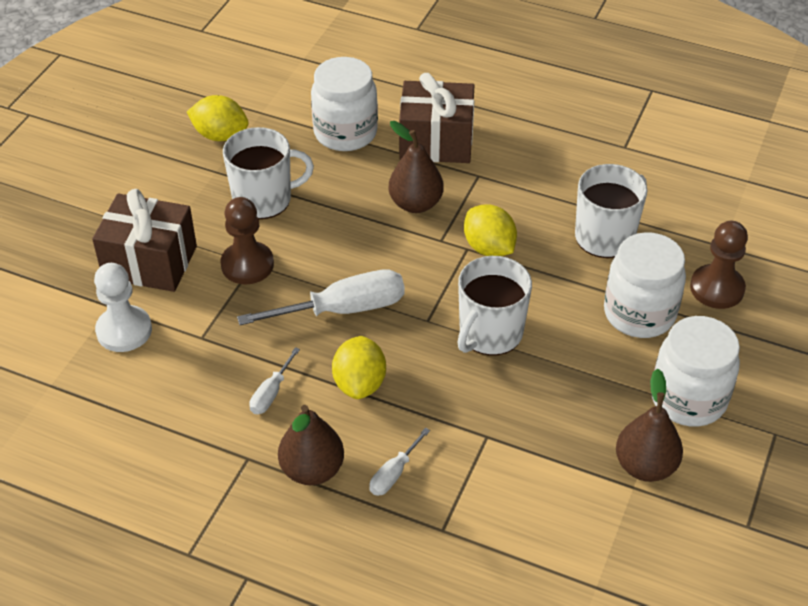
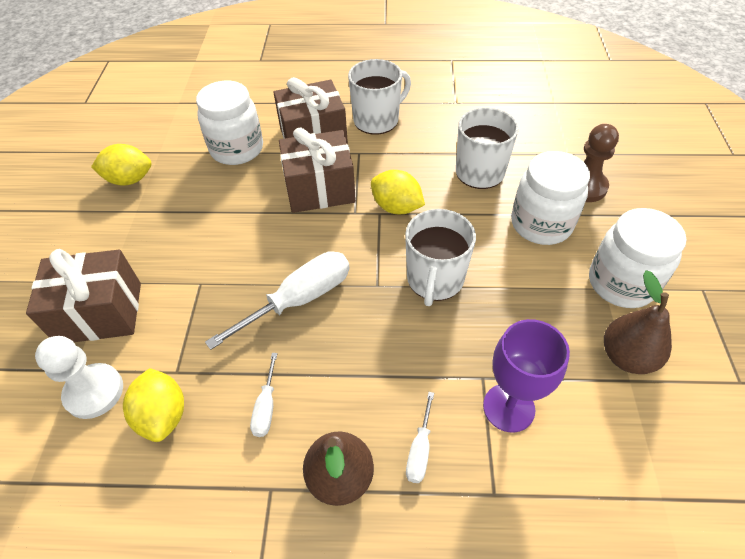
camera: 20 degrees left, 5 degrees up
(247, 265) = (195, 286): brown pawn -> none
(264, 199) = (188, 222): white mug -> white mug (377, 120)
(359, 383) = (345, 366): yellow lemon -> yellow lemon (163, 415)
(415, 204) = (320, 189): brown pear -> brown gift
(497, 469) = (508, 407): none -> purple goblet

